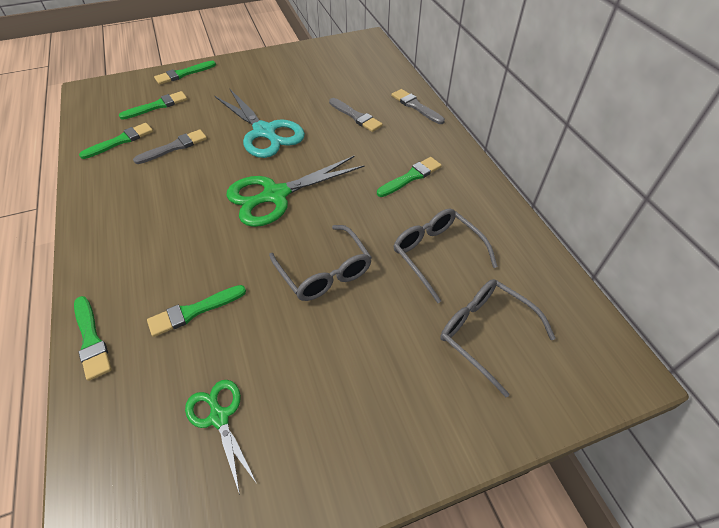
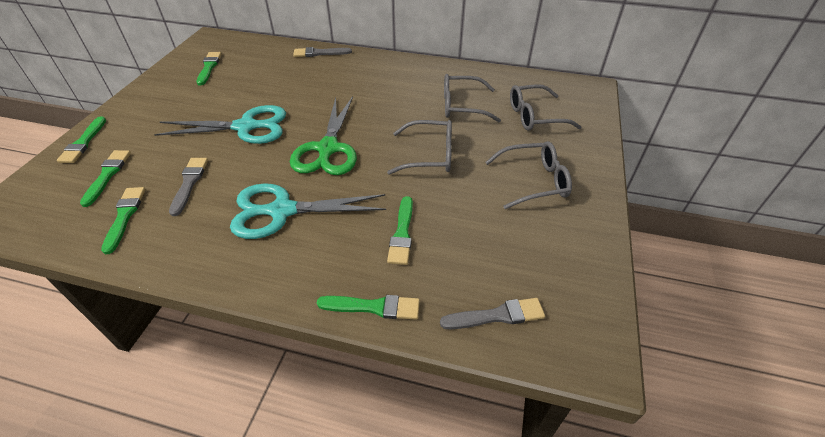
camera: 55 degrees left, 5 degrees down
(175, 215) = (282, 211): none -> turquoise scissors
(219, 417) = (509, 250): green scissors -> none
(353, 390) = (533, 181): none -> grey glasses
(356, 116) = (293, 80): grey brush -> grey brush (496, 316)
(411, 177) = (385, 85): green brush -> green brush (209, 67)

